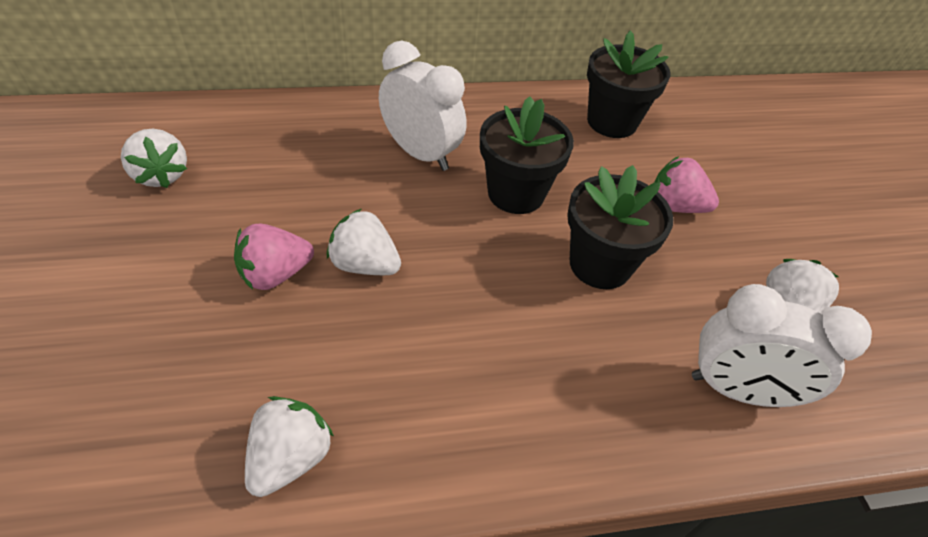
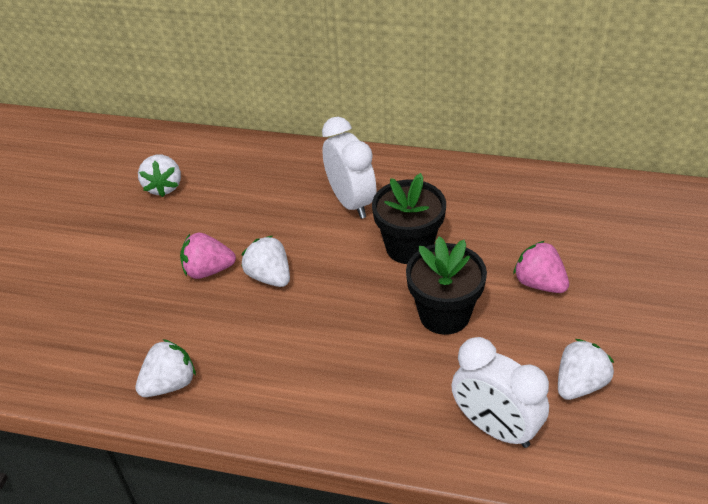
camera: 30 degrees right, 5 degrees down
(612, 122) = (529, 201): black flower pot -> none

